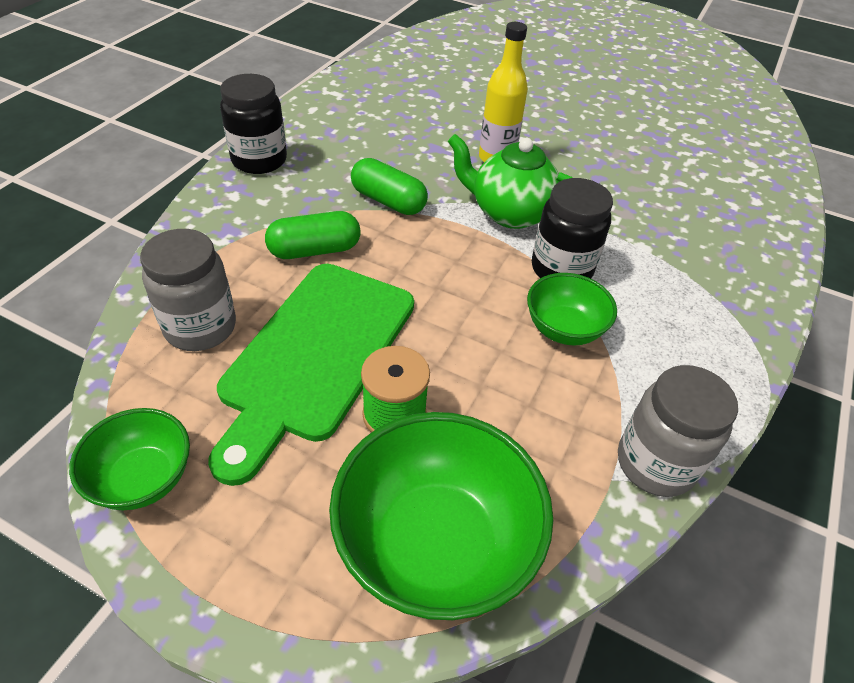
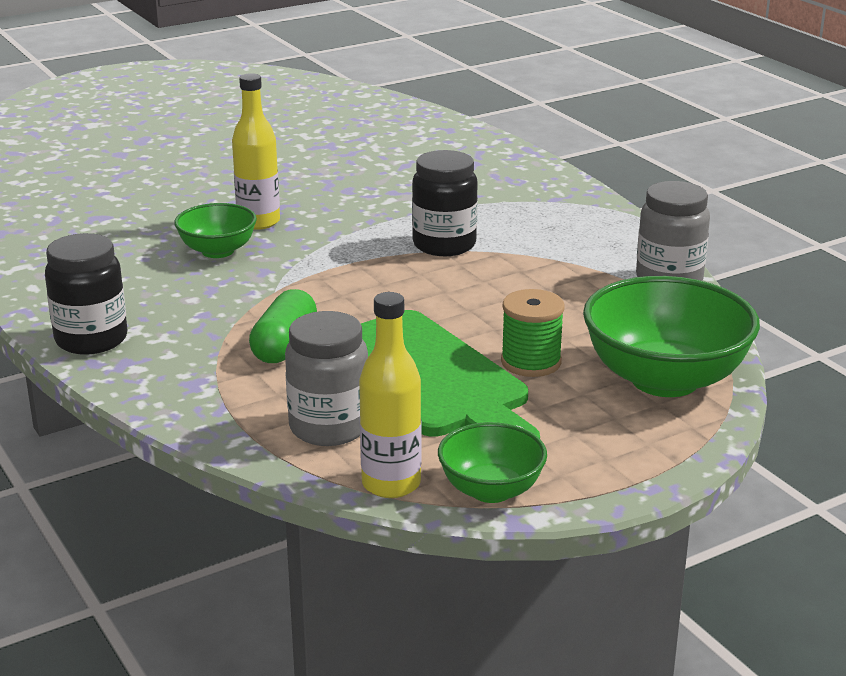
camera: 55 degrees left, 20 degrees down
(127, 403) = (391, 484): none -> yellow bottle
(388, 201) = (256, 290): green capsule -> none
(510, 213) = (346, 242): green teapot -> none
(564, 329) = (512, 267): green bowl -> green bowl (217, 251)

